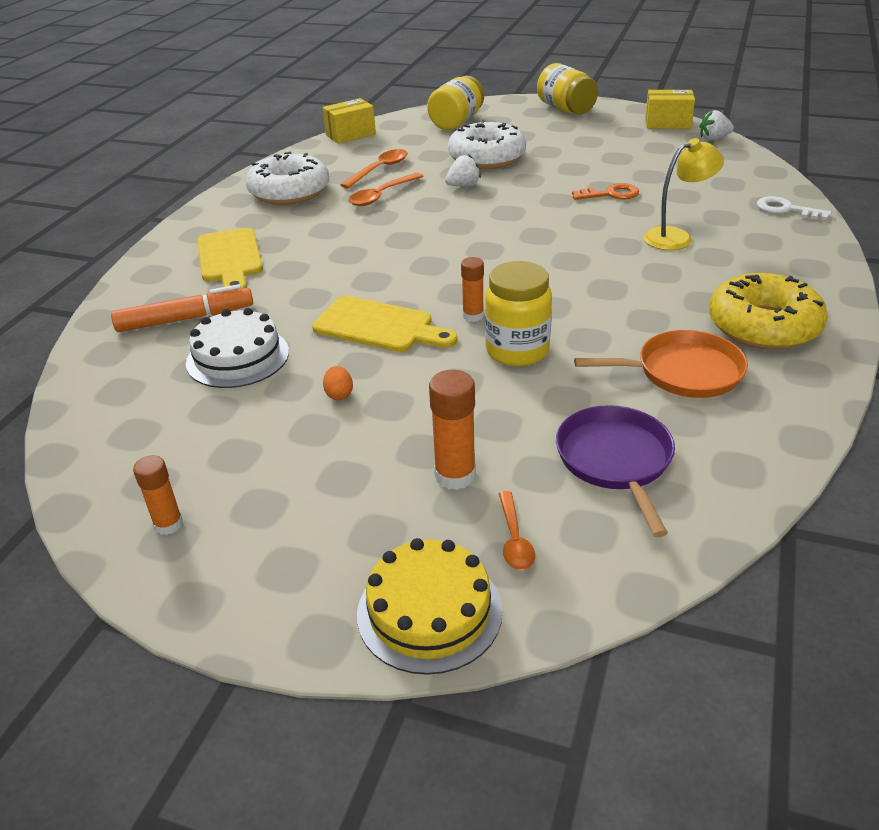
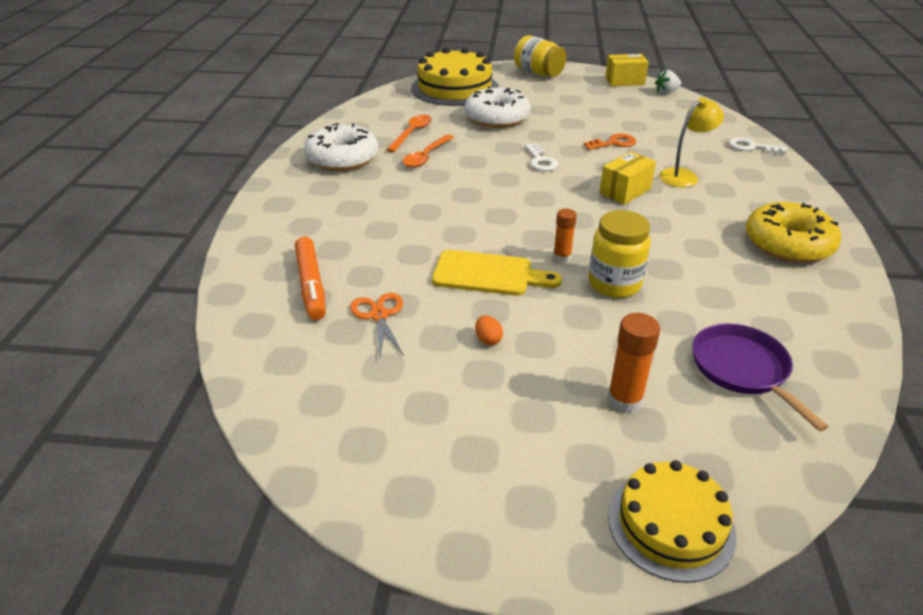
camera: 15 degrees left, 0 degrees up
(168, 524) = (401, 482): orange glue stick -> none
(185, 319) = (311, 285): orange marker -> orange marker turned 105 degrees clockwise
(230, 258) = (322, 224): yellow cutting board -> none
(237, 357) = (379, 315): white cake -> orange scissors
(350, 135) = (369, 103): yellow box -> yellow box (625, 191)
(456, 122) = (454, 88): yellow jar -> yellow cake
(463, 185) = (491, 143): white strawberry -> none
(510, 208) = (540, 161): none -> white key
(514, 539) = (703, 449): orange spoon -> none
(683, 372) = (751, 288): orange pan -> none

